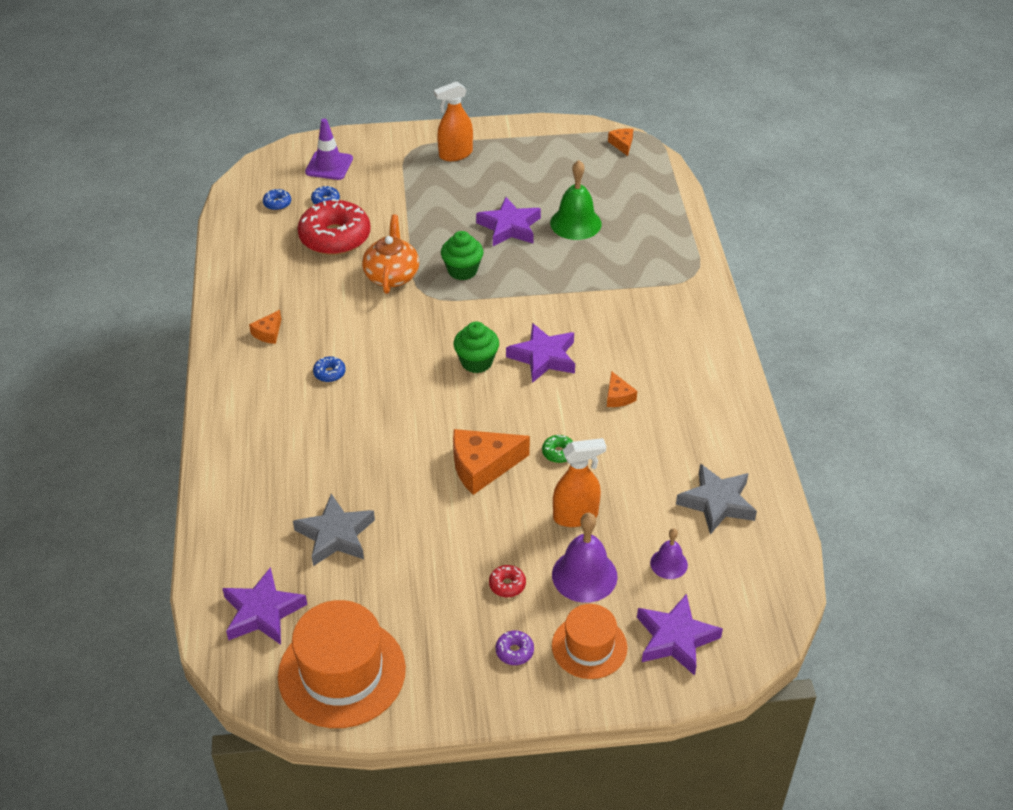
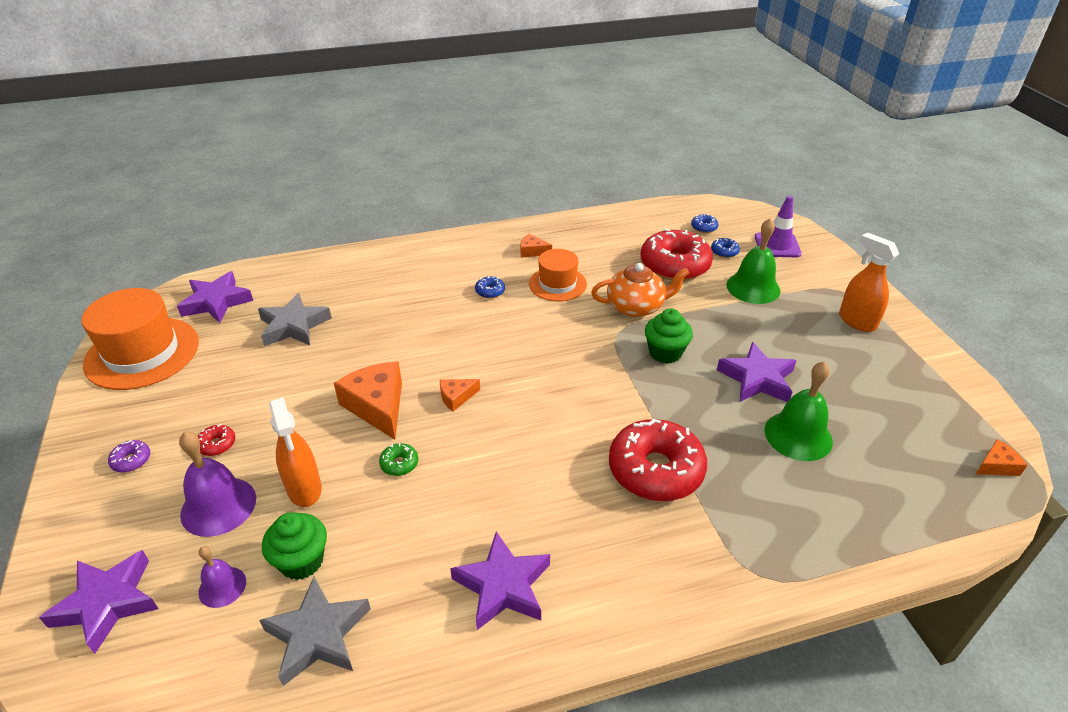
camera: 80 degrees right, 5 degrees down
(389, 197) = (753, 287): none -> green bell
(476, 362) = (527, 382): green cupcake -> green cupcake (302, 561)
(543, 357) = (548, 433): purple star -> purple star (503, 586)
(589, 646) = (120, 520): orange hat -> orange hat (557, 284)
(595, 304) = (655, 470): none -> red donut
(618, 396) = (496, 509): orange cheese -> orange cheese (456, 397)

